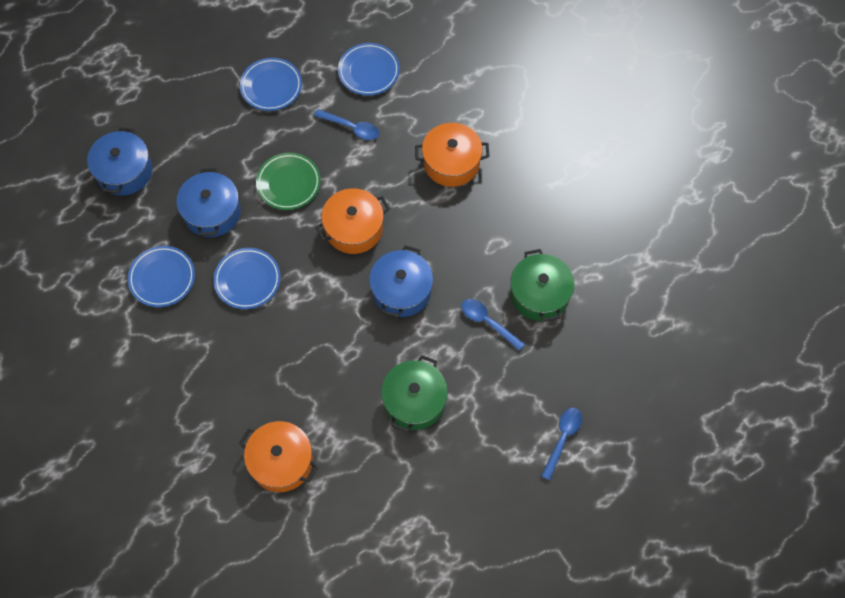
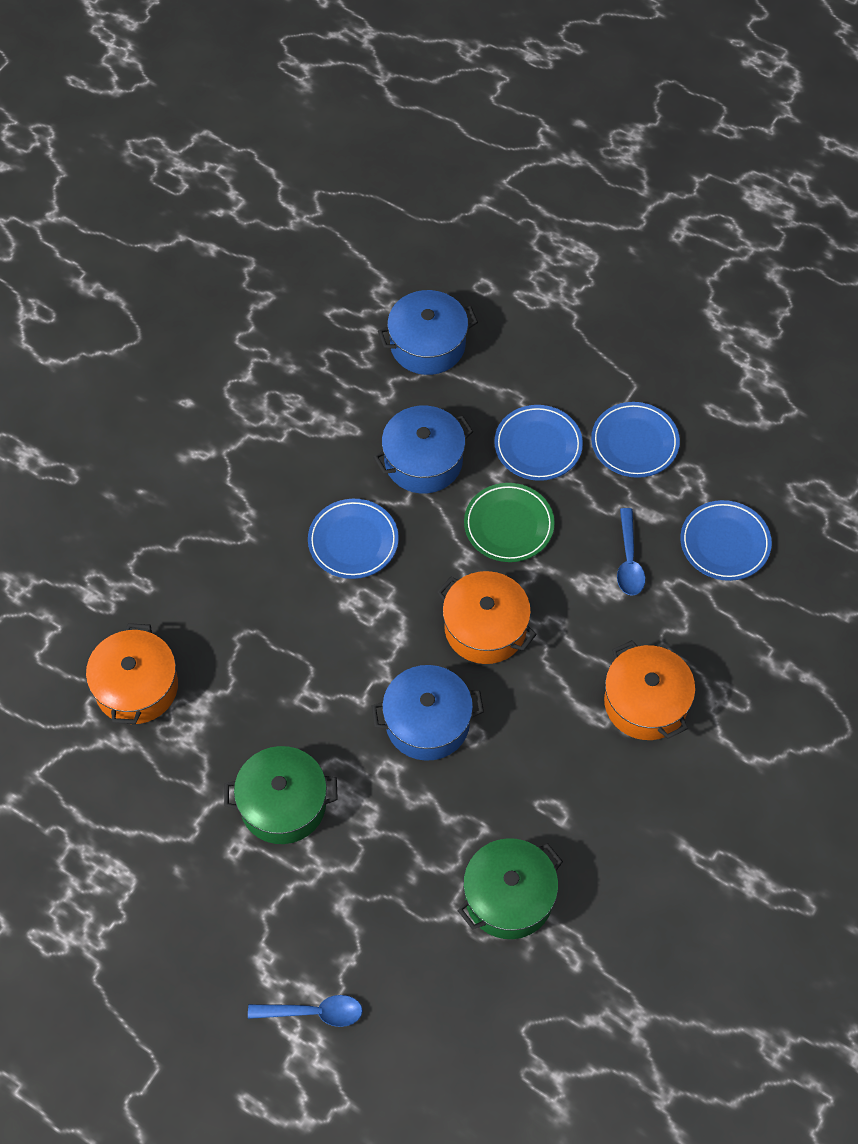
camera: 65 degrees right, 5 degrees down
(162, 278) = (310, 450): blue plate -> blue plate (538, 445)
(488, 322) = (435, 848): blue spoon -> none

